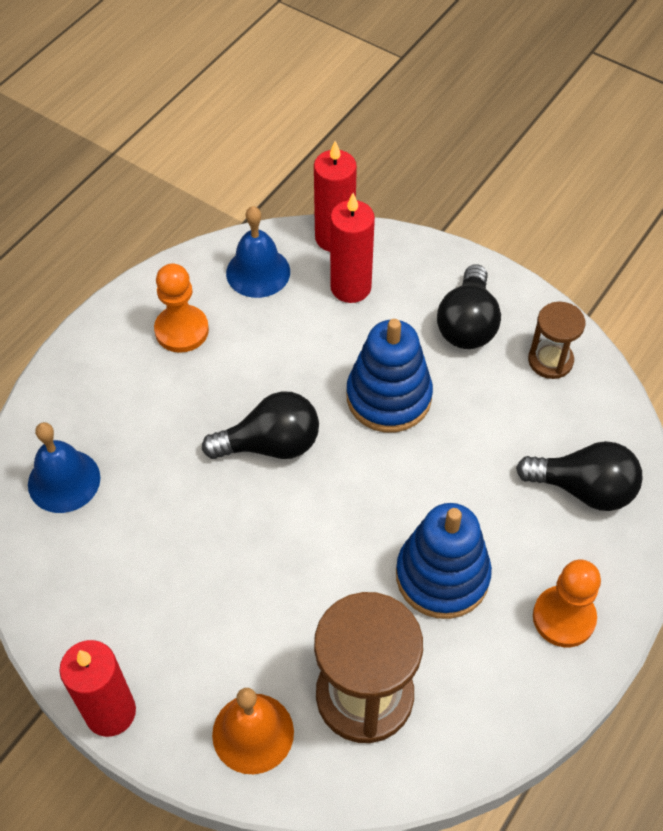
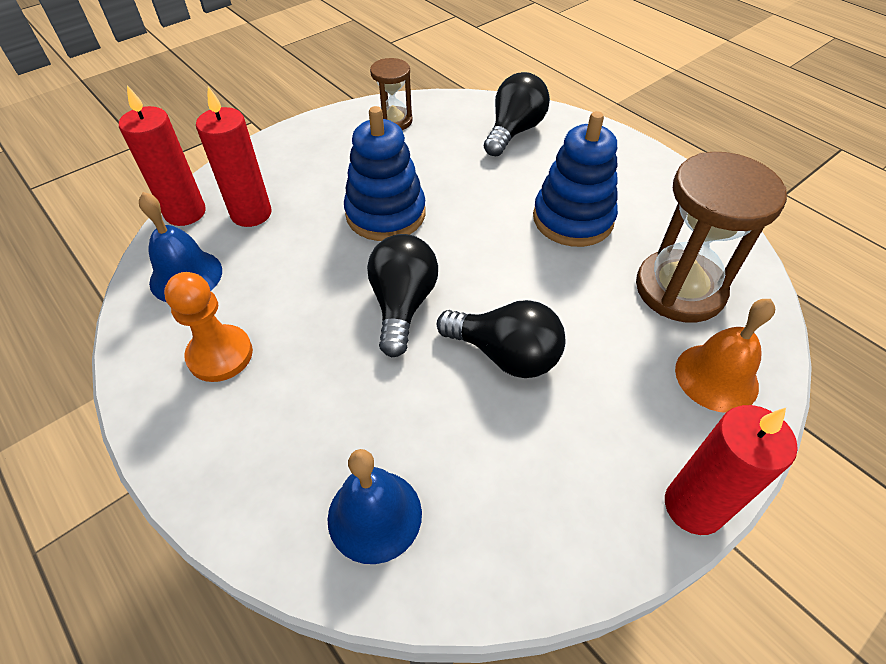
camera: 75 degrees left, 5 degrees down
(467, 324) = (335, 154): black light bulb -> black light bulb (505, 355)
(564, 617) = (619, 165): orange pawn -> none

